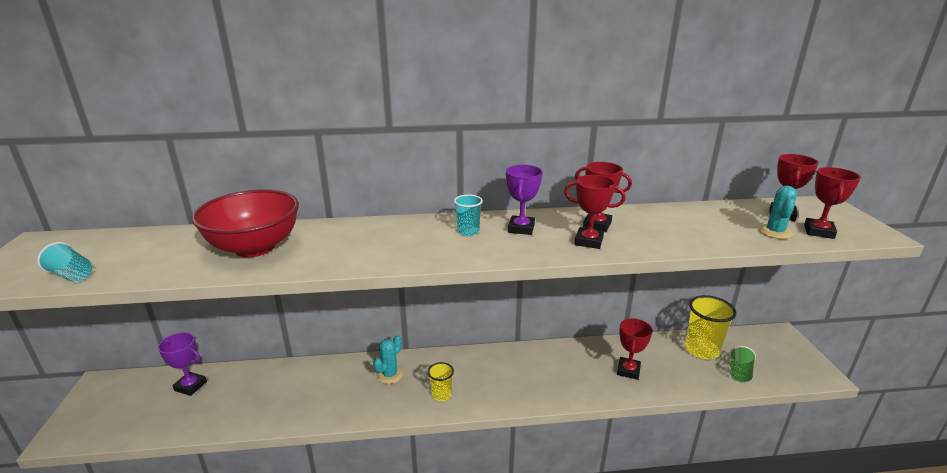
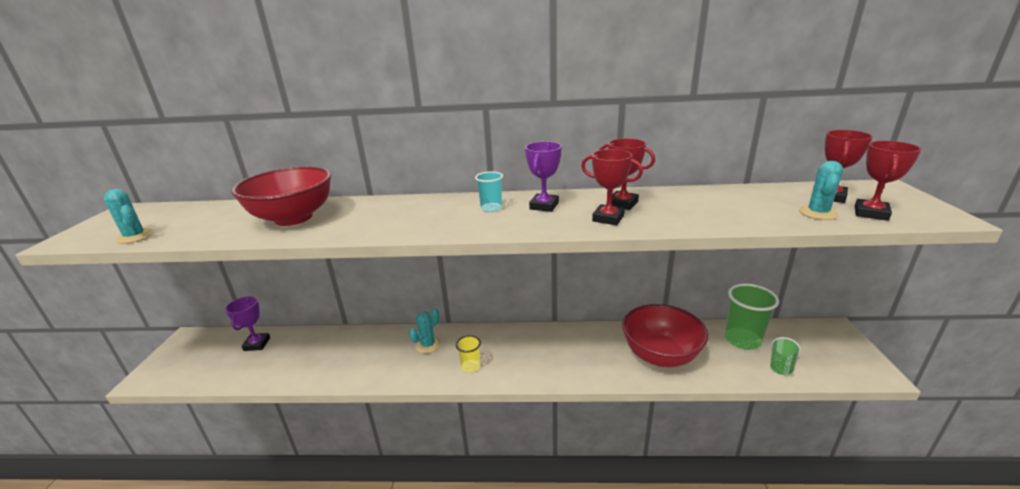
camera: 10 degrees right, 0 degrees up
(71, 275) = (135, 236): turquoise cup -> turquoise cactus
(190, 386) = (257, 344): purple trophy -> purple trophy turned 60 degrees clockwise
(628, 370) = (660, 355): red trophy -> red bowl
(701, 350) = (742, 340): yellow cup -> green cup

